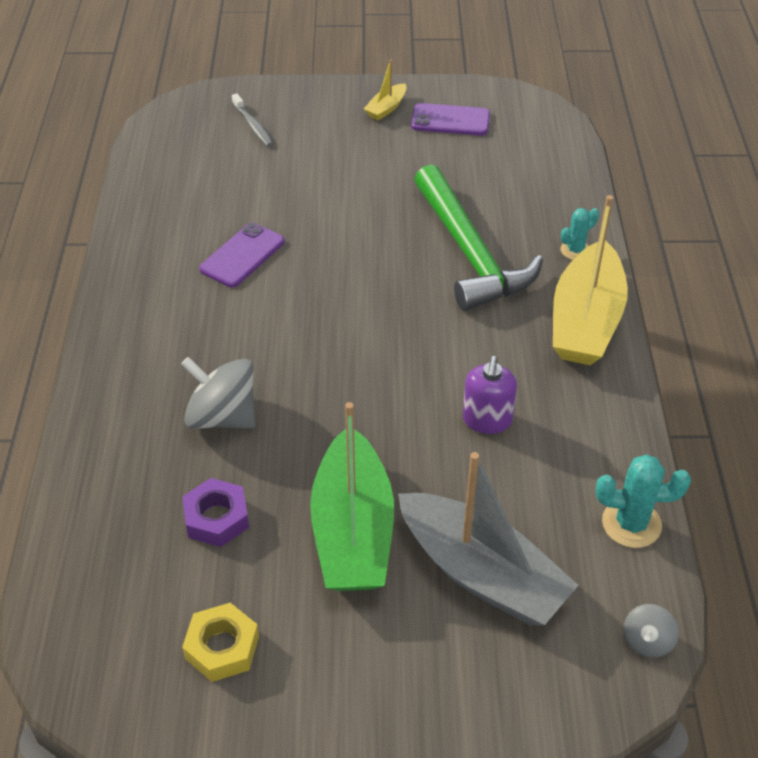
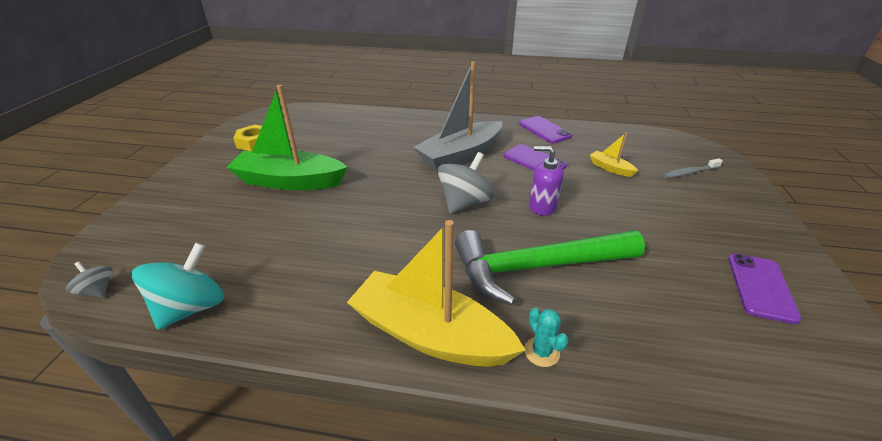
camera: 100 degrees right, 10 degrees down
(139, 244) = (544, 130): none -> purple phone
(217, 518) = (328, 144): purple nut -> none
(222, 416) = (396, 148): grey spinning top -> grey spinning top (464, 203)
(386, 108) = (757, 244): yellow boat -> yellow boat (610, 168)
(481, 573) = (221, 223): grey boat -> grey boat (460, 155)
(487, 420) = (340, 246): purple soap dispenser -> purple soap dispenser (542, 206)
(631, 524) = (191, 307): turquoise cactus -> turquoise spinning top

